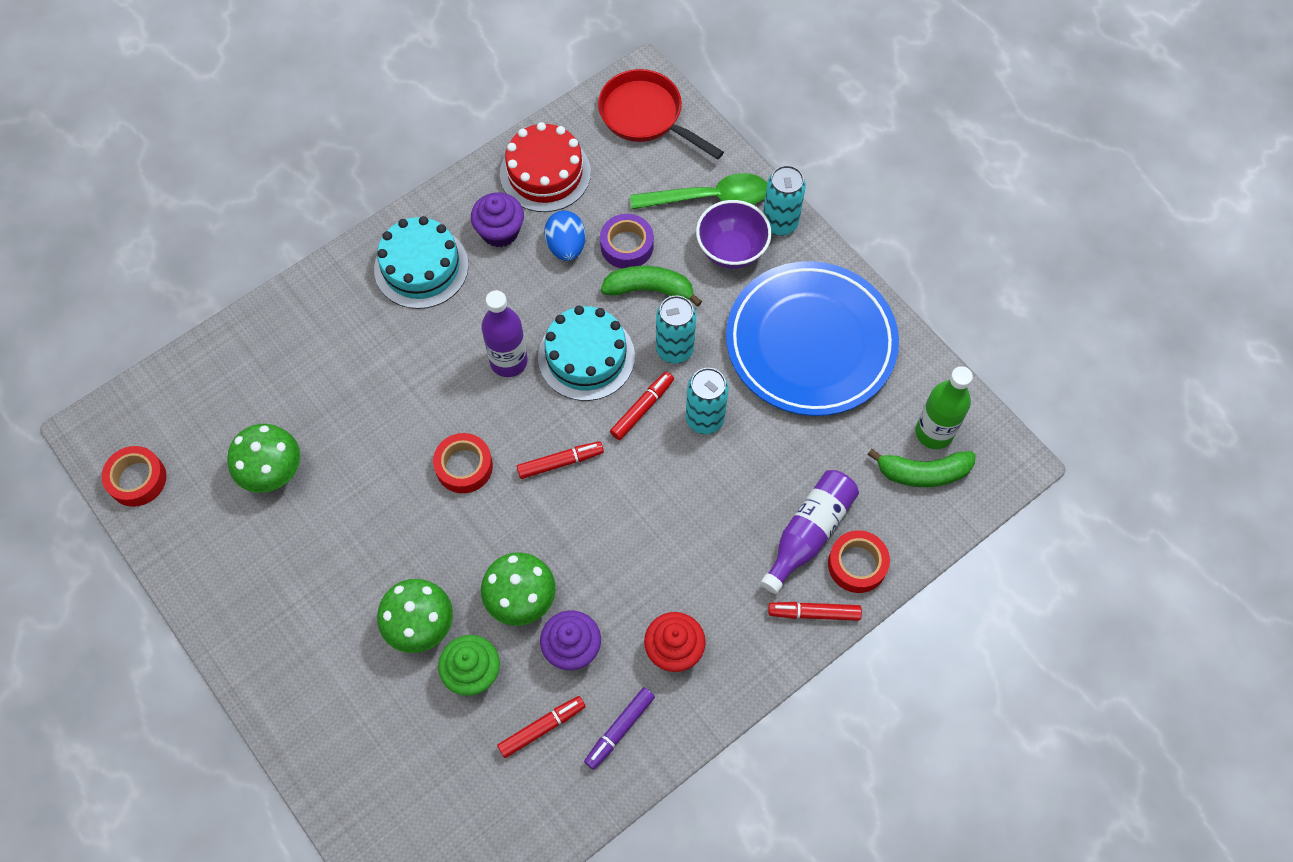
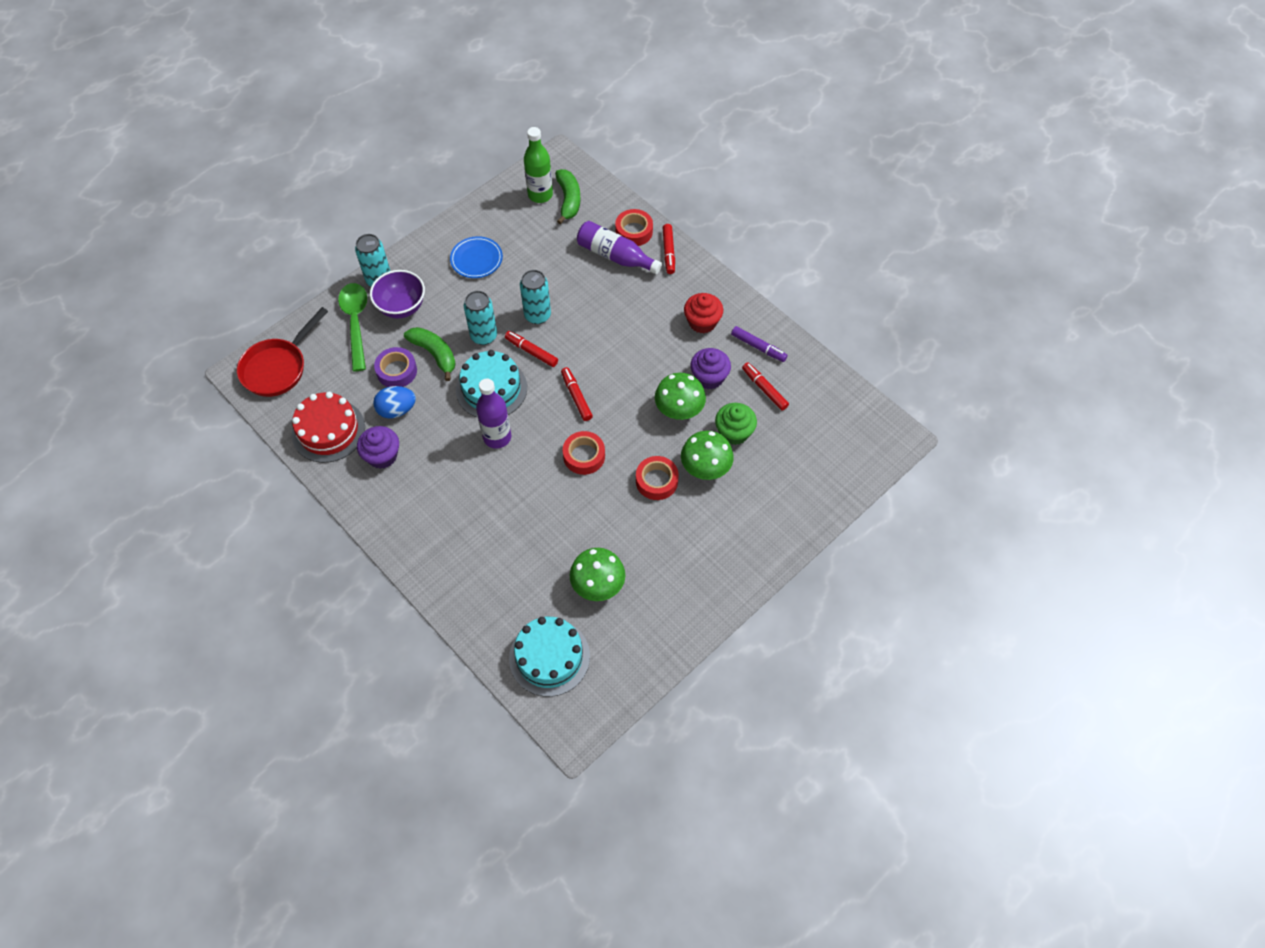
camera: 95 degrees left, 5 degrees down
(137, 479) = (613, 685): red tape -> red tape (656, 481)
(421, 267) = (415, 507): turquoise cake -> turquoise cake (549, 657)
(650, 289) = (435, 354): green banana -> green banana turned 135 degrees clockwise
(810, 343) = (476, 259): blue plate -> blue plate, size x0.44

